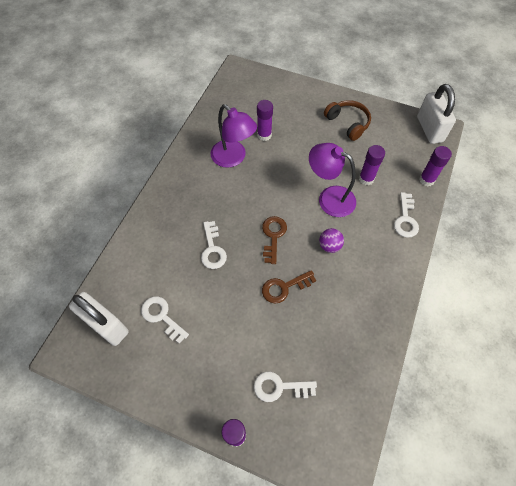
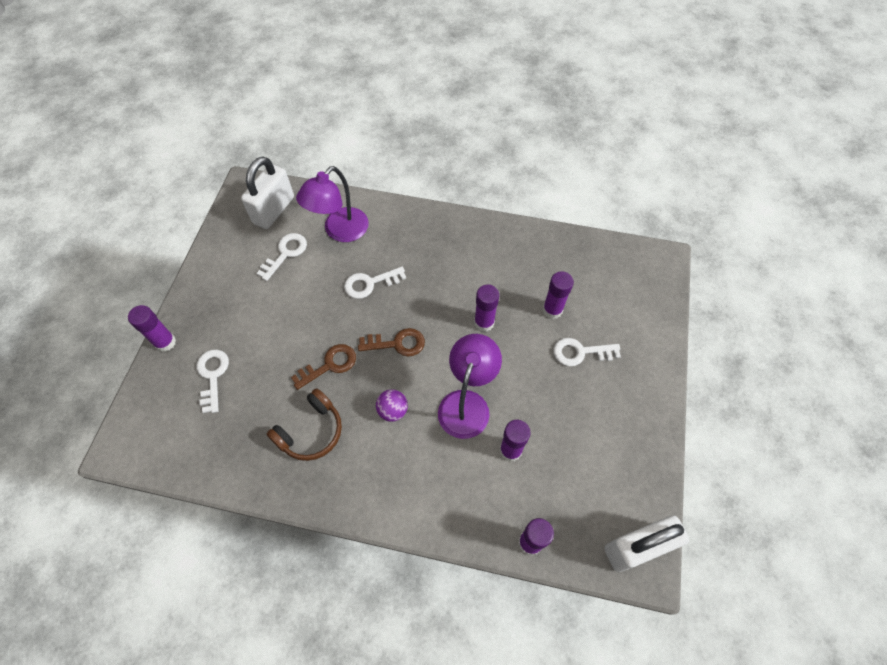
camera: 80 degrees right, 0 degrees up
(233, 158) = (504, 281): purple lamp -> purple lamp (340, 231)
(266, 177) = (484, 322): none -> purple glue stick
(284, 287) = (329, 365): brown key -> brown key turned 90 degrees clockwise
(348, 123) = (608, 417): brown headphones -> brown headphones (311, 431)
(405, 219) = (452, 510): white key -> white key (580, 352)

